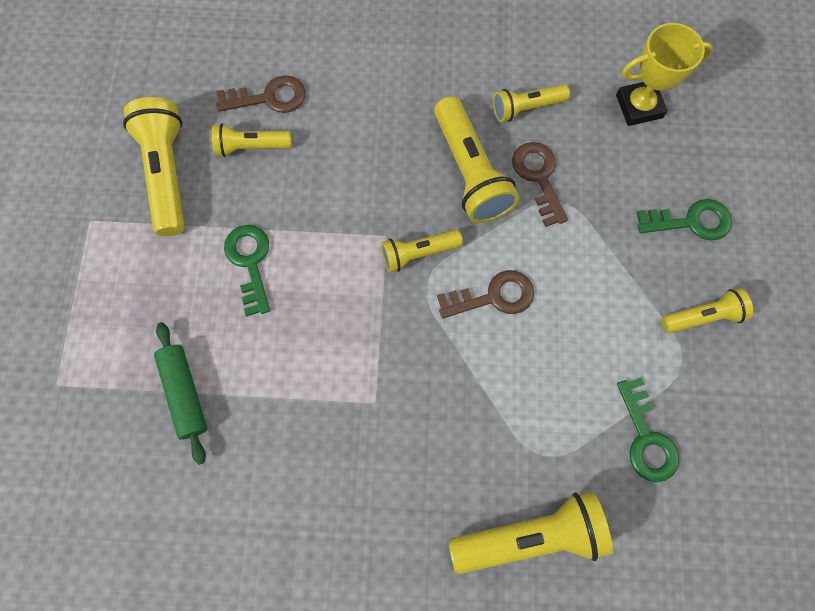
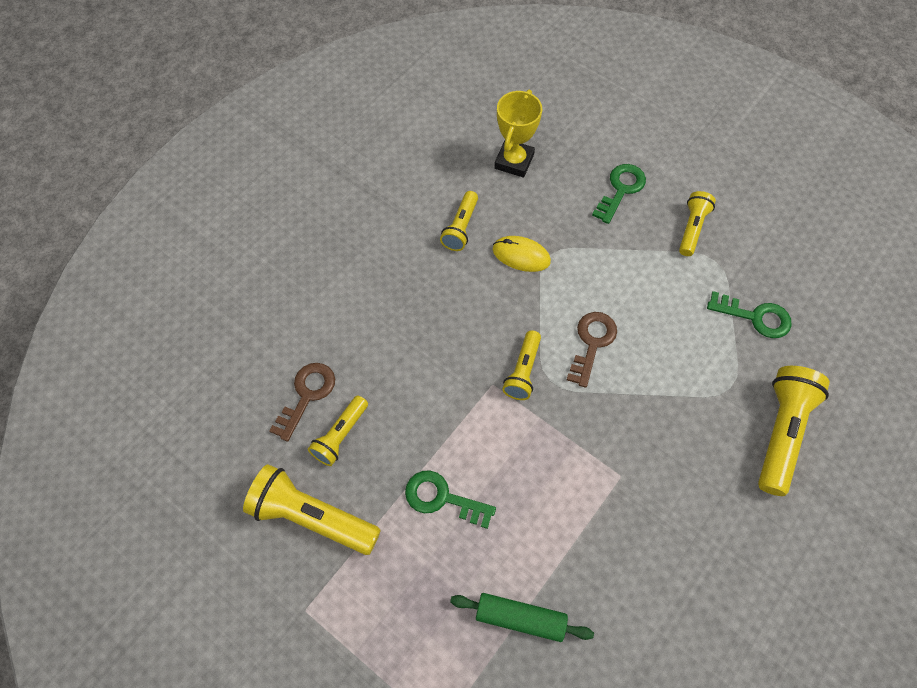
camera: 55 degrees left, 10 degrees down
(470, 172) = (483, 295): yellow flashlight -> none
(538, 177) = (521, 255): brown key -> yellow mouse

